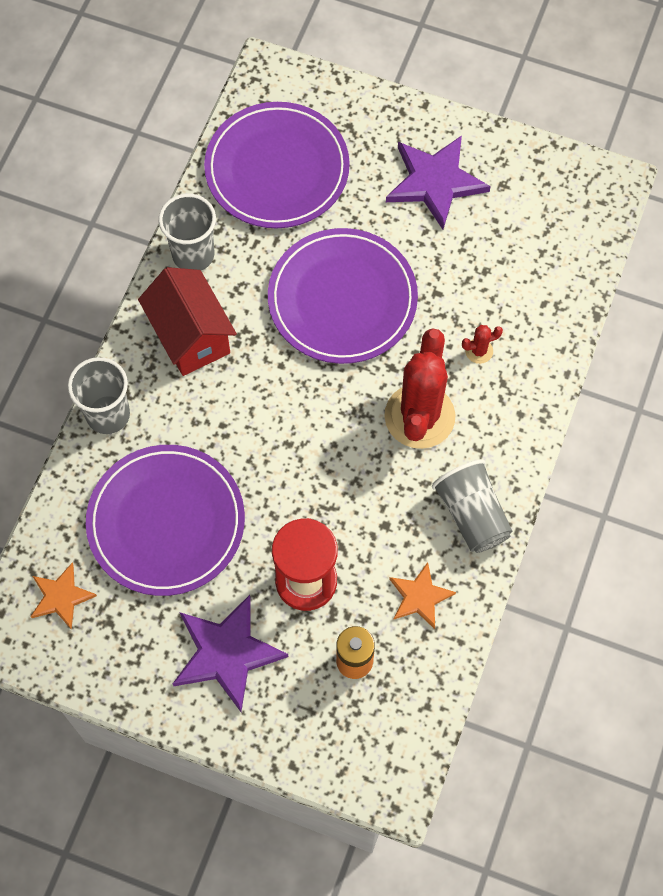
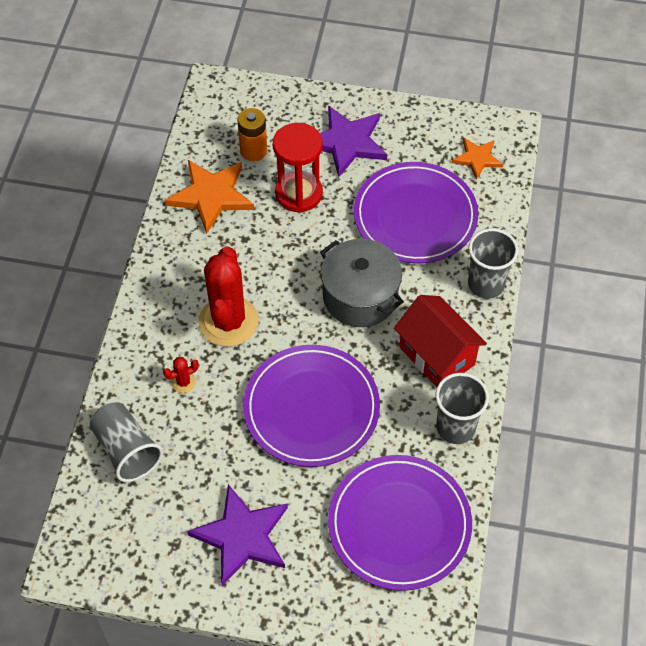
camera: 170 degrees right, 10 degrees down
(260, 423) = (360, 296): none -> grey pot
(420, 597) = (211, 196): orange star -> orange star, size x1.71
(472, 514) = (177, 256): grey cup -> grey cup (127, 450)

